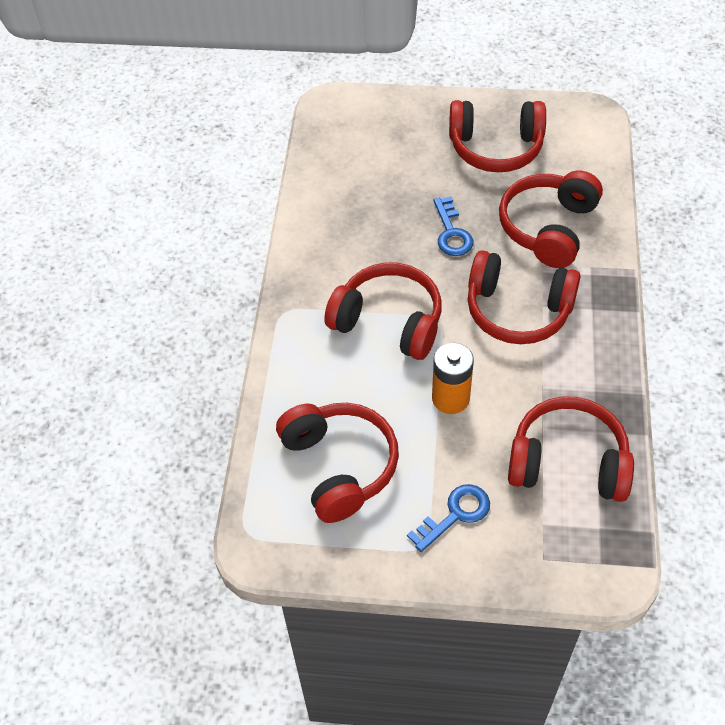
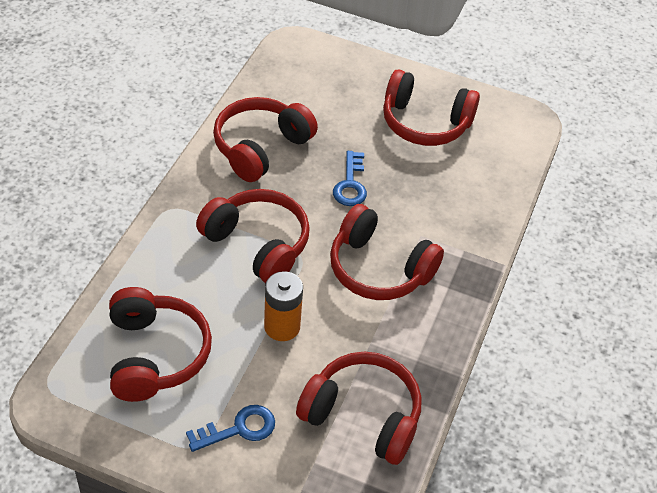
camera: 10 degrees right, 5 degrees down
(548, 228) = (441, 205): red headphones -> red headphones (260, 147)

